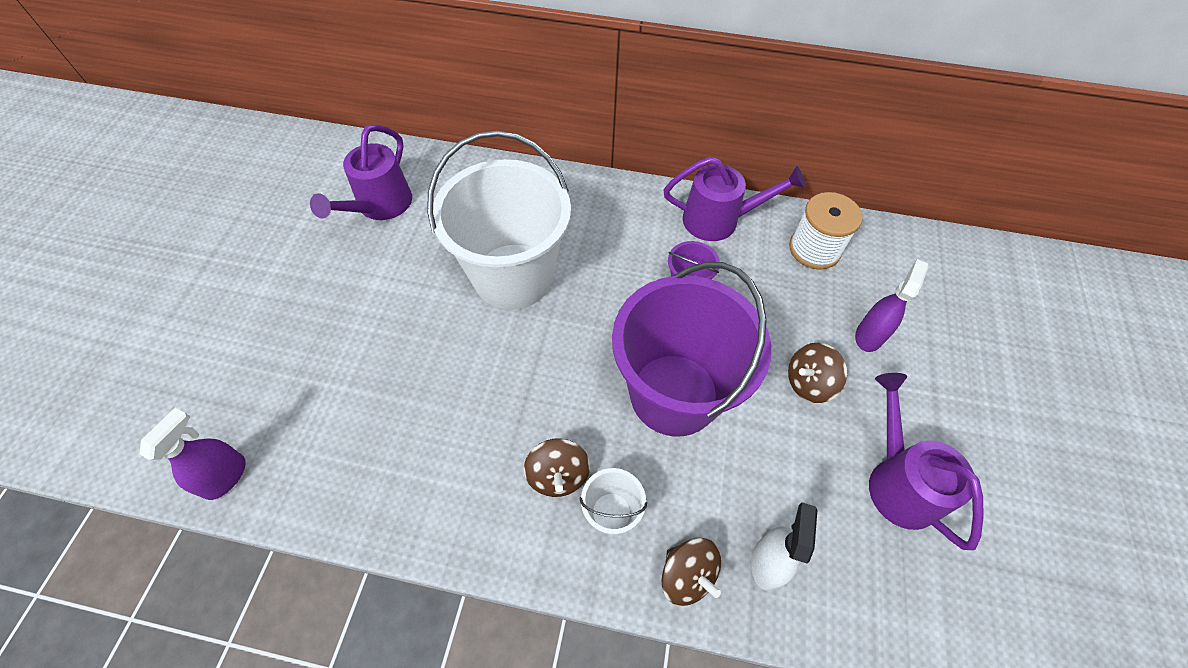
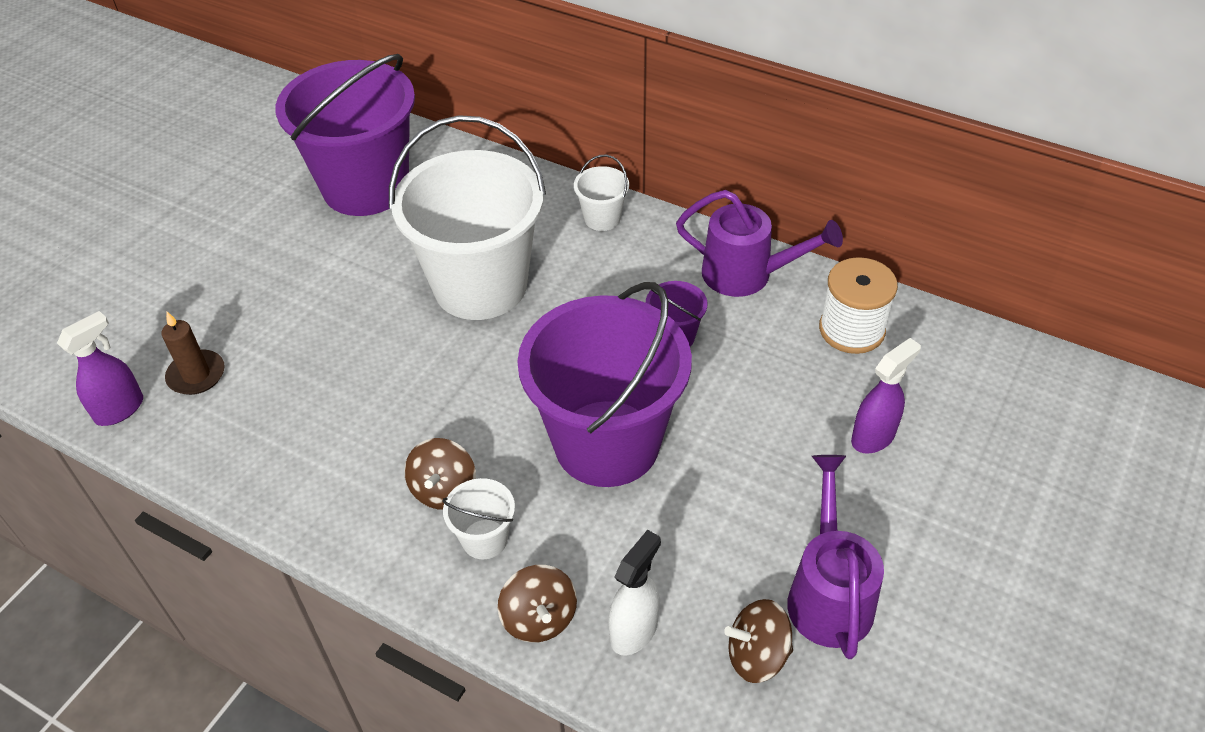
camera: 20 degrees right, 10 degrees down
(289, 422) = (196, 375): none -> brown candle
(379, 206) = (366, 187): purple watering can -> purple bucket
(588, 195) = (602, 218): none -> white bucket
(809, 383) = (771, 468): brown spinning top -> brown spinning top (757, 655)

